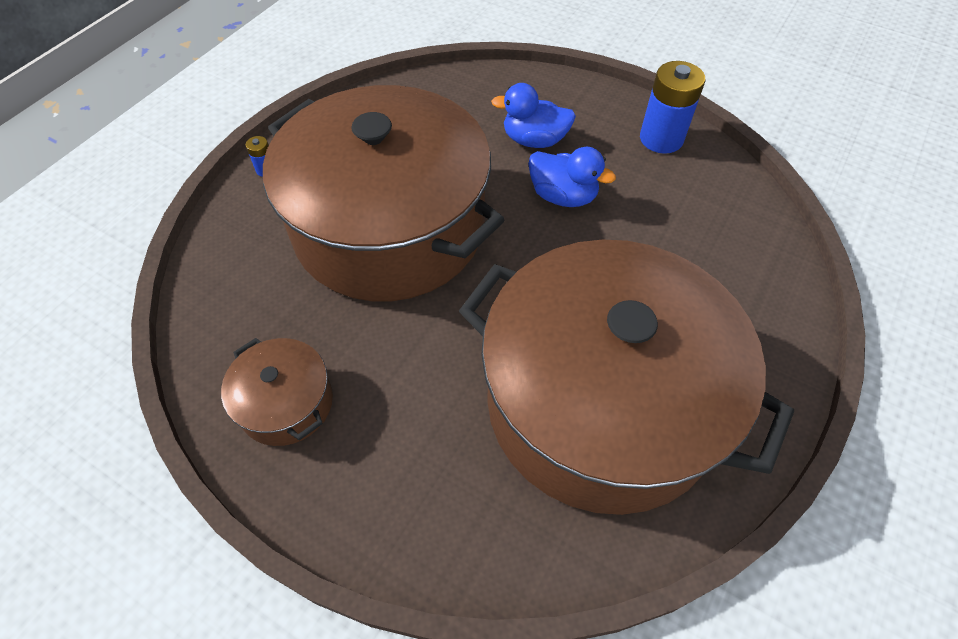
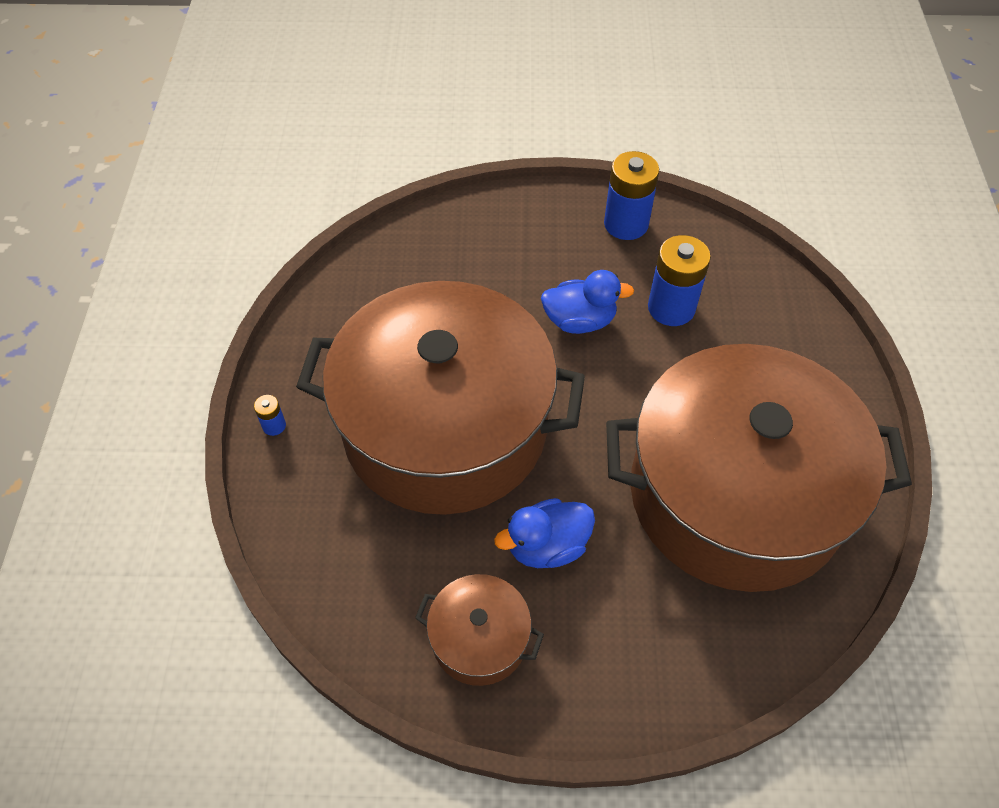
camera: 30 degrees left, 0 degrees up
(534, 140) = (515, 275): blue duck -> blue duck (547, 546)
(654, 220) = (671, 308): none -> blue battery

